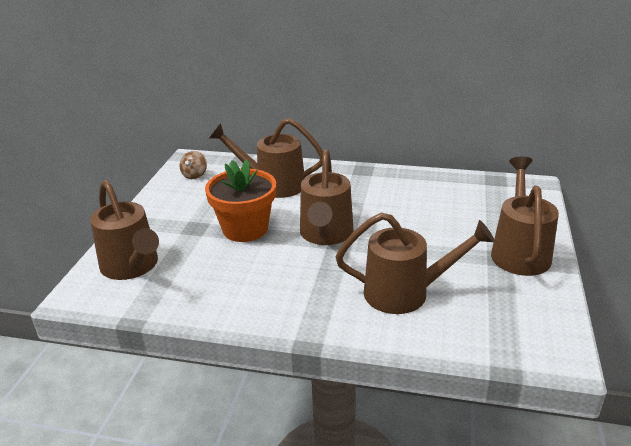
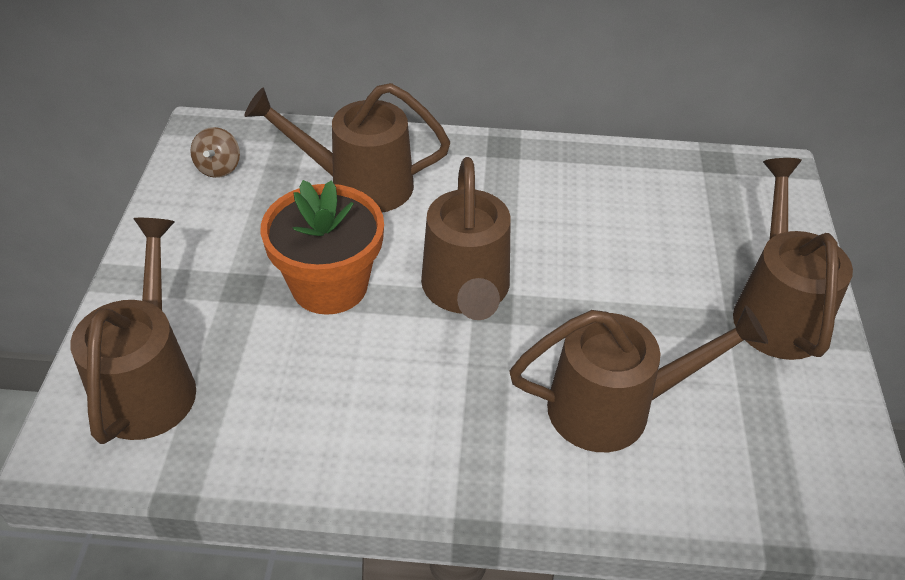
camera: 10 degrees left, 15 degrees up
(132, 267) = (150, 381): brown watering can -> brown watering can turned 135 degrees counterclockwise

